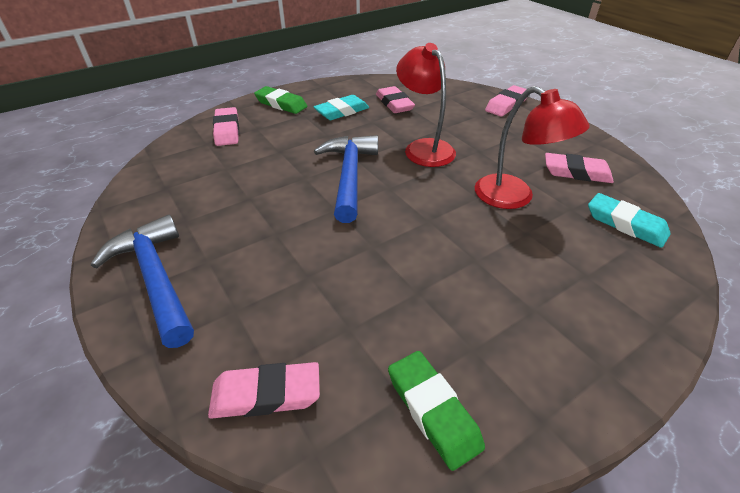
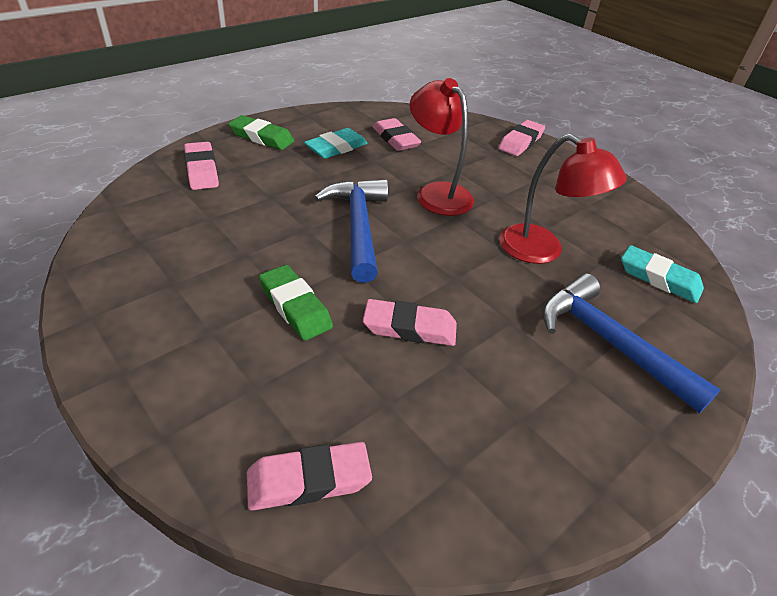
camera: 10 degrees left, 0 degrees up
(156, 278) = (152, 354): blue hammer -> blue hammer (609, 342)
(432, 411) = (490, 486): green eraser -> green eraser (295, 307)
(576, 172) = (603, 222): pink eraser -> pink eraser (409, 328)

